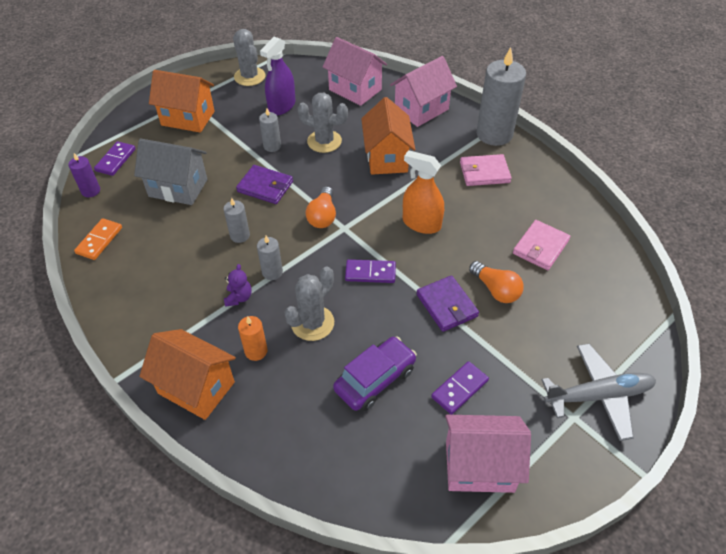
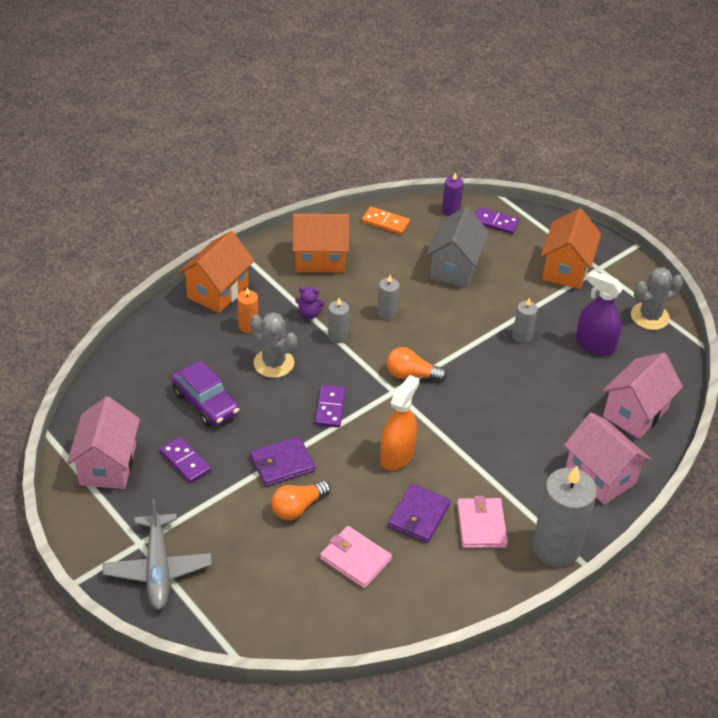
camera: 90 degrees right, 5 degrees down
(265, 186) = (456, 331): purple wallet -> purple wallet (419, 516)
(324, 141) = (532, 380): grey cactus -> none
(387, 158) = (505, 434): orange house -> orange house (320, 259)

